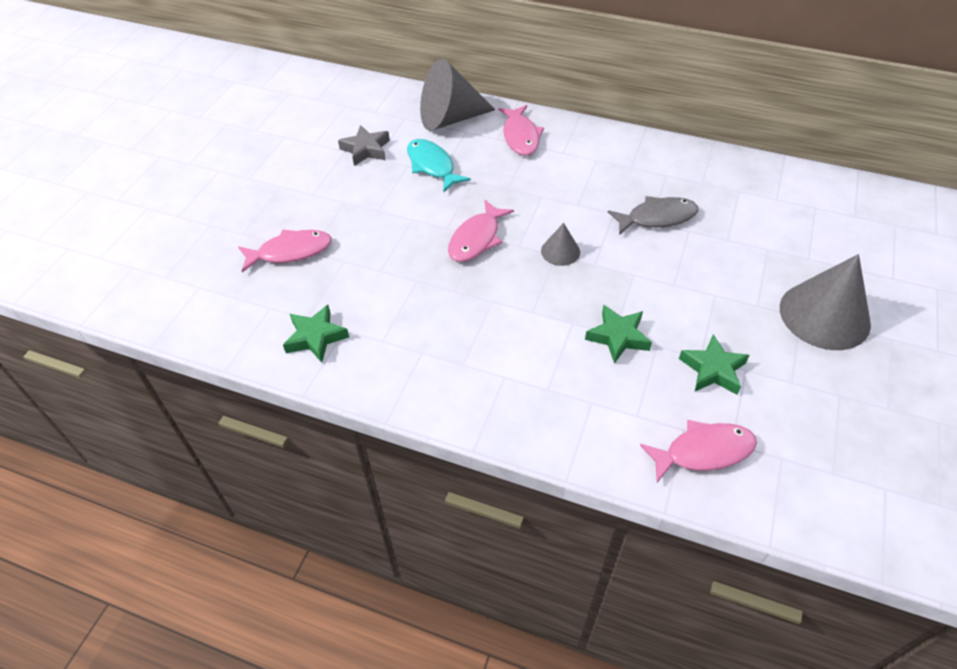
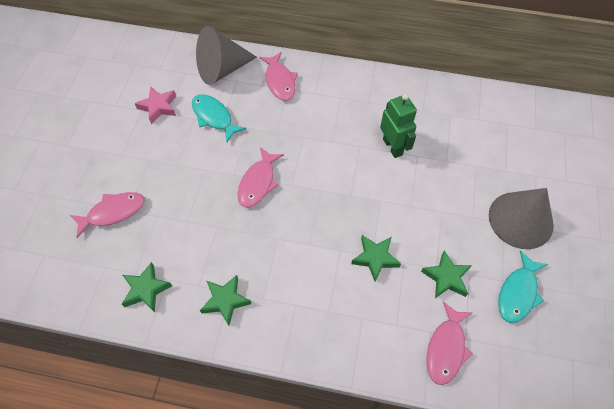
camera: 10 degrees left, 10 degrees up
(366, 149) = (158, 107): grey star -> pink star
(414, 361) = (225, 301): none -> green star
(560, 251) = (323, 186): grey cone -> none
(657, 218) = (392, 147): grey fish -> green robot
(703, 451) = (446, 348): pink fish -> pink fish turned 135 degrees clockwise
(813, 399) = (518, 293): none -> turquoise fish

